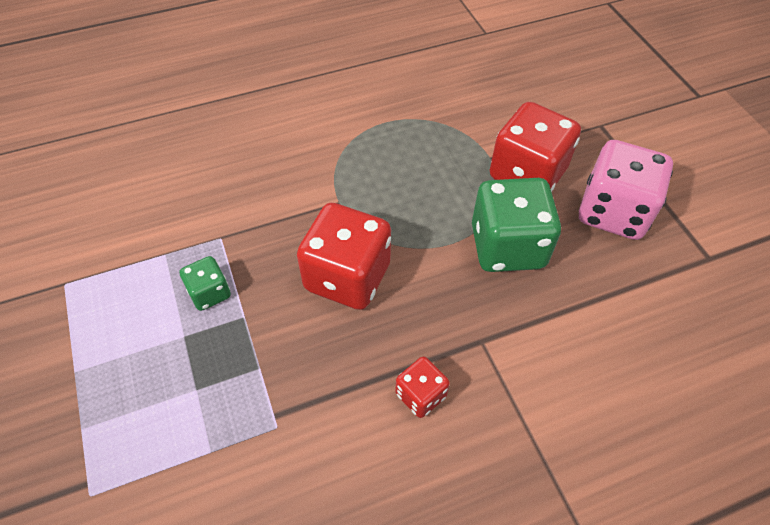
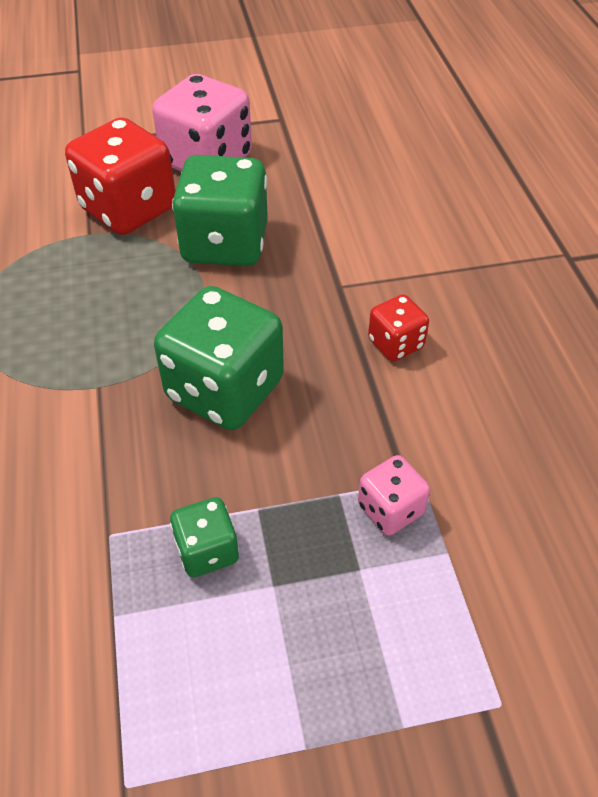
camera: 80 degrees left, 5 degrees down
(247, 406) = (390, 509): none -> pink dice
(347, 277) = (225, 390): red dice -> green dice

